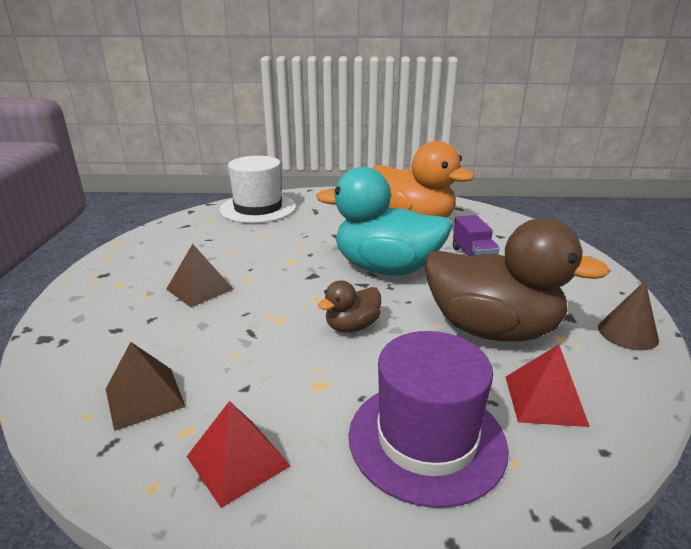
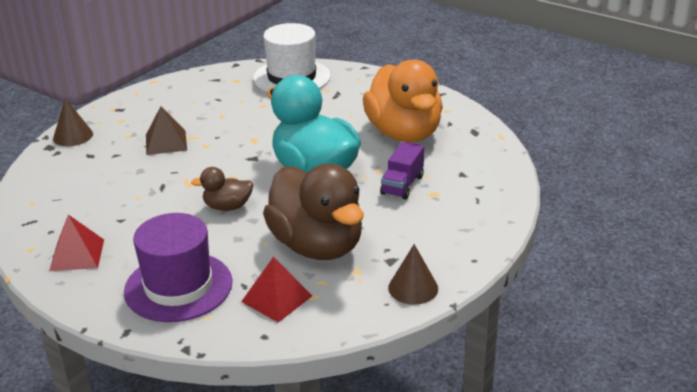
camera: 35 degrees right, 5 degrees up
(68, 316) = (73, 136): none -> brown cone
(144, 397) = (67, 204): brown pyramid -> none

